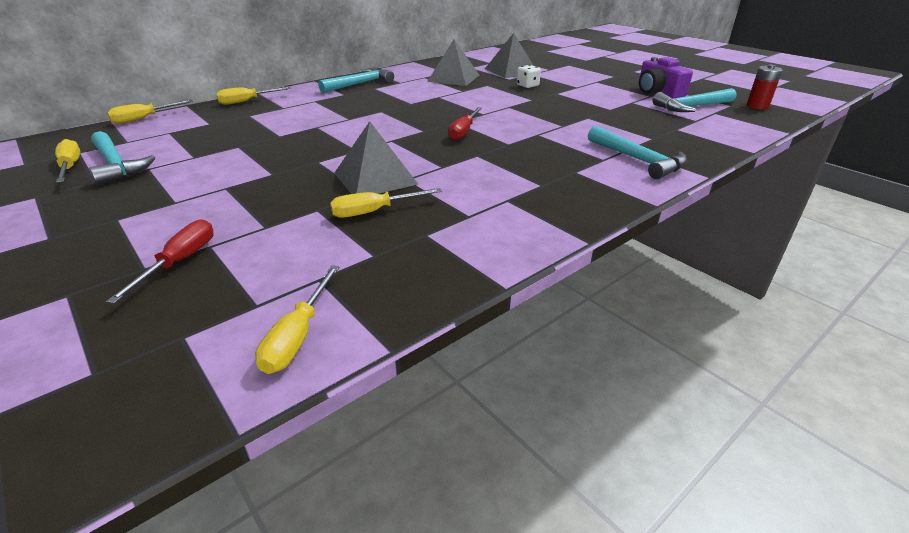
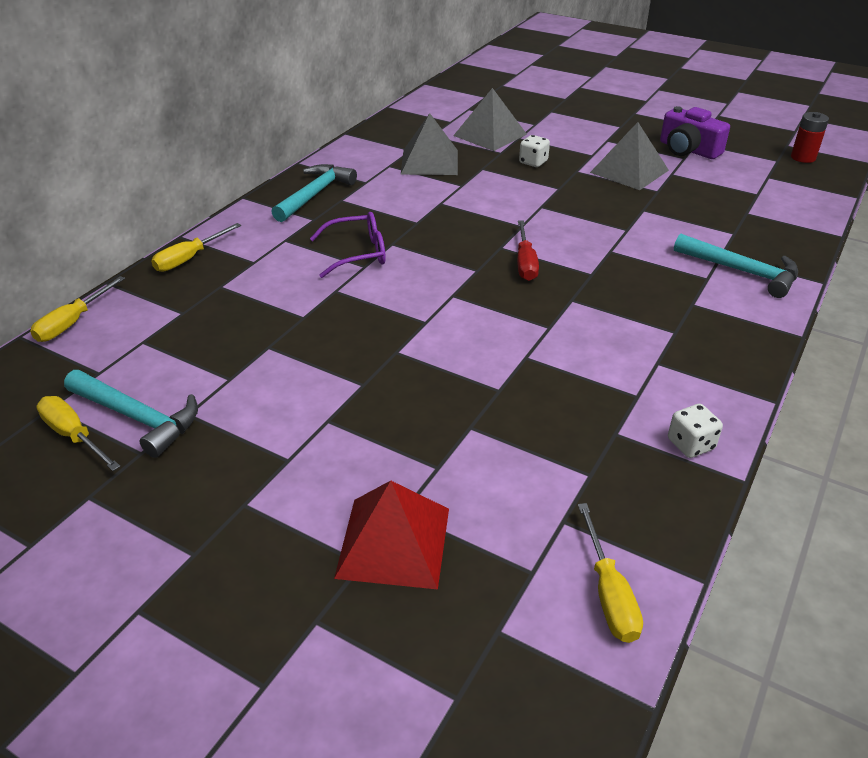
camera: 20 degrees left, 5 degrees up
(180, 262) = (394, 542): red screwdriver -> red pyramid
(352, 112) = (358, 253): none -> purple glasses
(374, 211) = (536, 414): yellow screwdriver -> none
(375, 178) = (491, 363): grey pyramid -> grey pyramid (629, 171)
(481, 254) = (690, 444): none -> white dice
(691, 107) = (739, 171): turquoise hammer -> none

